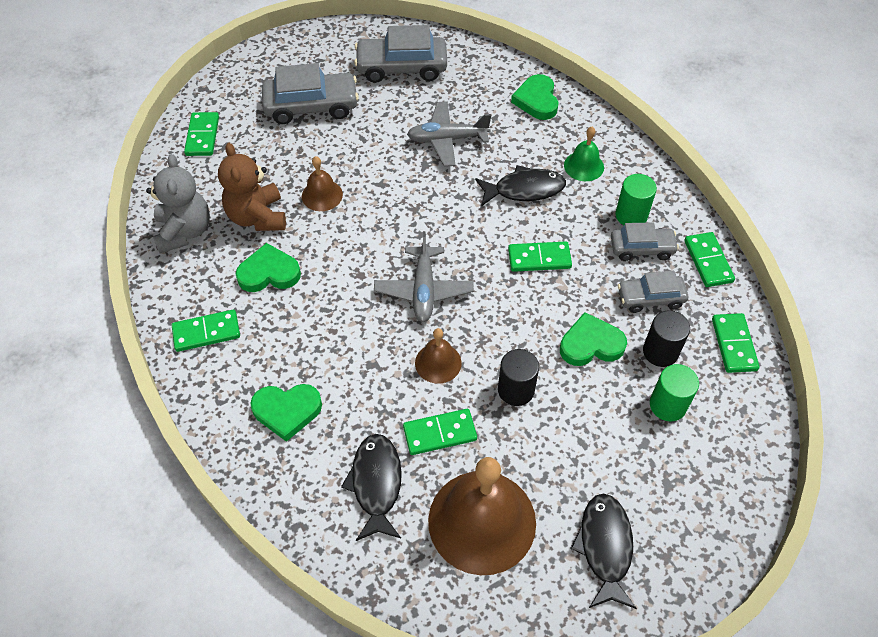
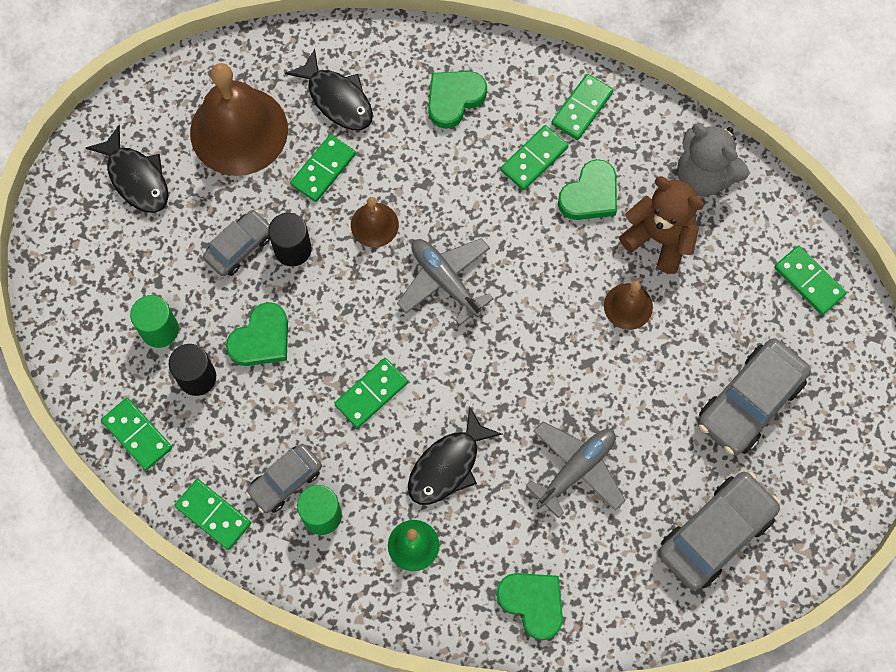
camera: 140 degrees right, 15 degrees up
(279, 323) = (534, 159): none -> green domino
(650, 298) = (241, 428): grey car -> grey car (239, 247)

